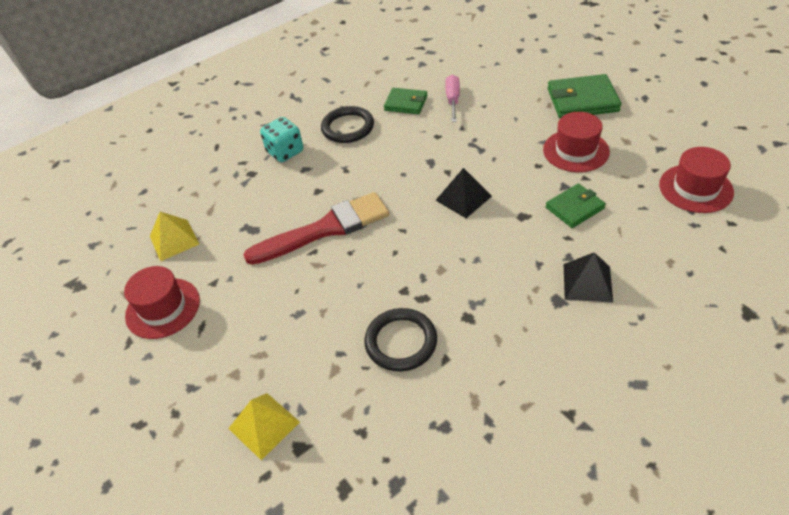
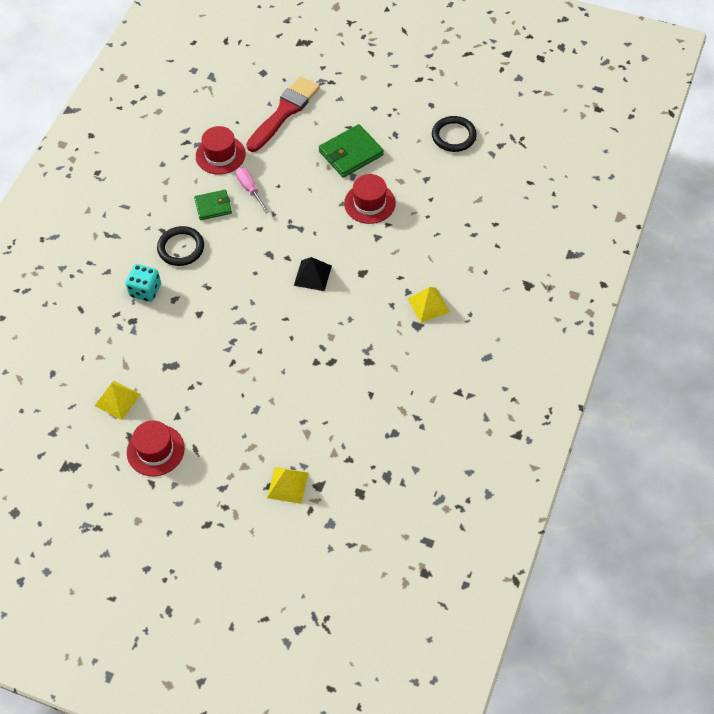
camera: 35 degrees left, 10 degrees up
(325, 229) = (228, 341): red brush -> red brush (284, 112)
(401, 342) = (336, 396): black ring -> black ring (453, 136)
(574, 208) = (393, 252): green wallet -> none
(587, 282) = (428, 305): black pyramid -> yellow pyramid
(695, 188) = (463, 205): red hat -> red hat (220, 155)

